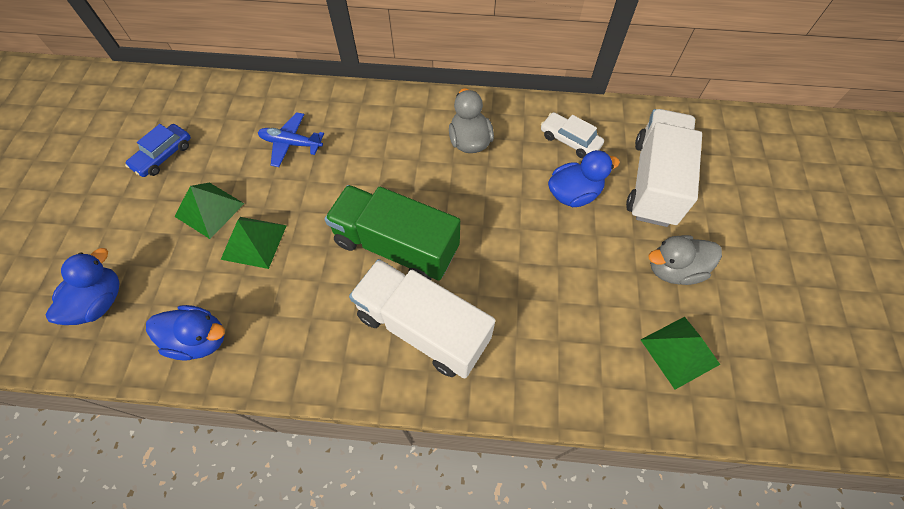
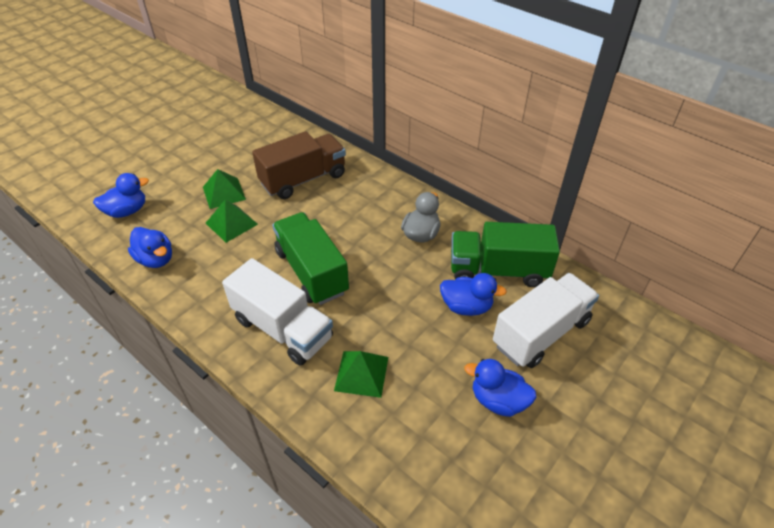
camera: 35 degrees right, 15 degrees down
(163, 156) = (226, 151): blue car -> none
(291, 144) = (303, 179): blue plane -> brown truck
(422, 328) = (283, 329): white truck -> white truck turned 150 degrees clockwise
(570, 140) = (498, 270): white car -> green truck
(673, 269) = (498, 400): grey duck -> blue duck
(679, 351) = (448, 457): green pyramid -> green pyramid (361, 373)

